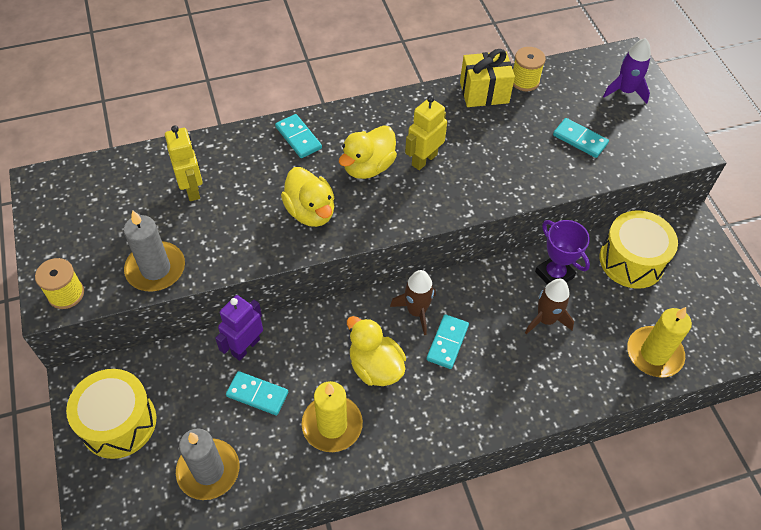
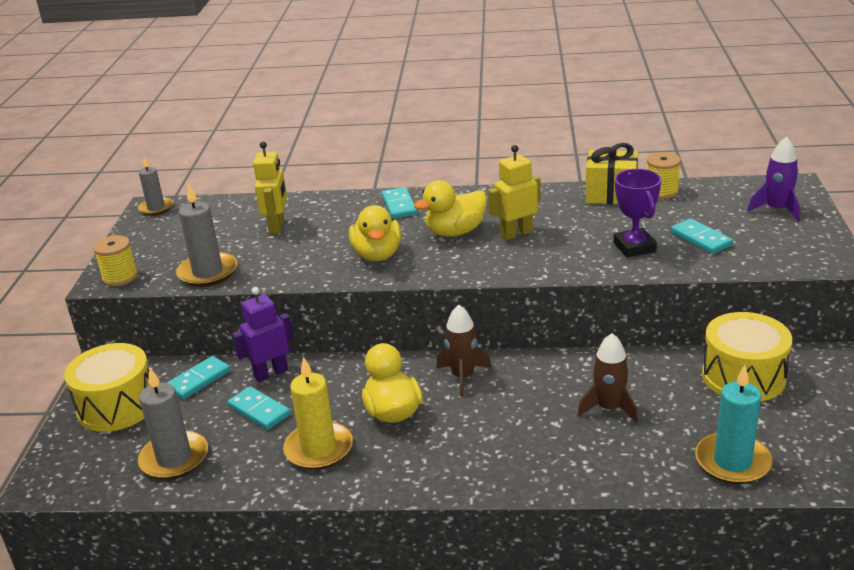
camera: 25 degrees right, 25 degrees down
(47, 183) = (156, 208): none -> grey candle
(447, 342) = (482, 407): turquoise domino -> turquoise domino (199, 380)
(554, 274) = (639, 373): purple trophy -> purple trophy (634, 247)
(654, 353) = (732, 462): yellow candle -> turquoise candle

